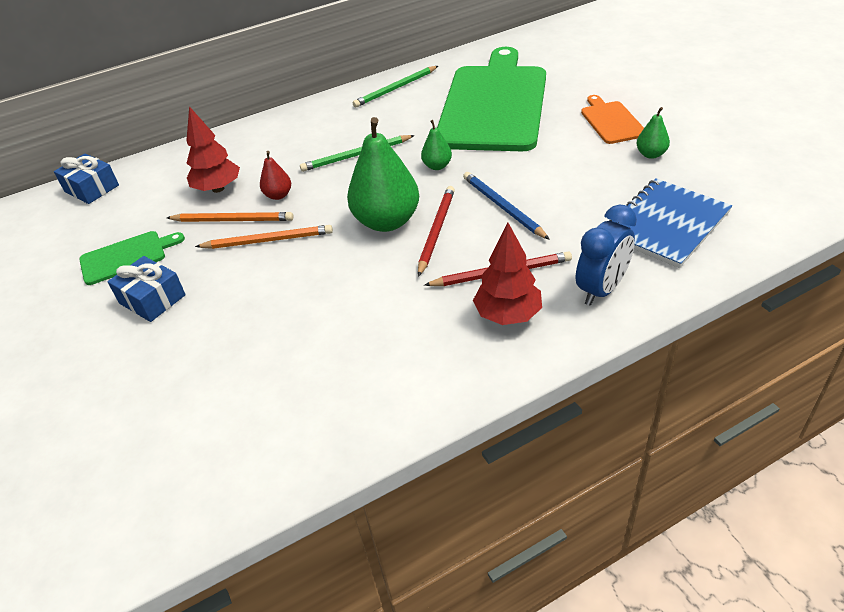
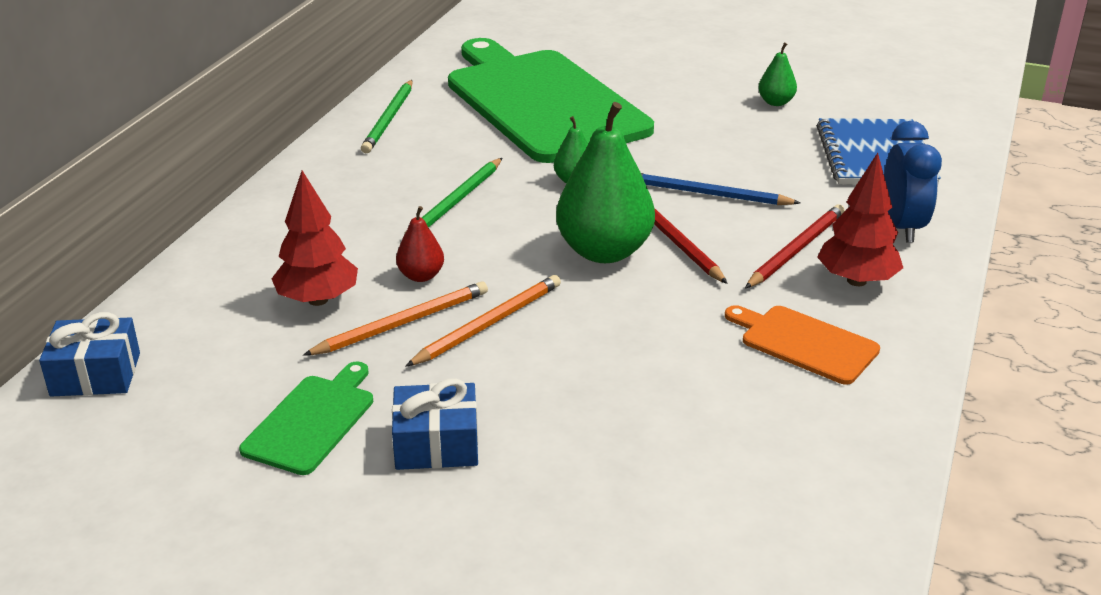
camera: 45 degrees left, 10 degrees down
(611, 121) = (694, 84): orange cutting board -> orange cutting board (804, 343)

